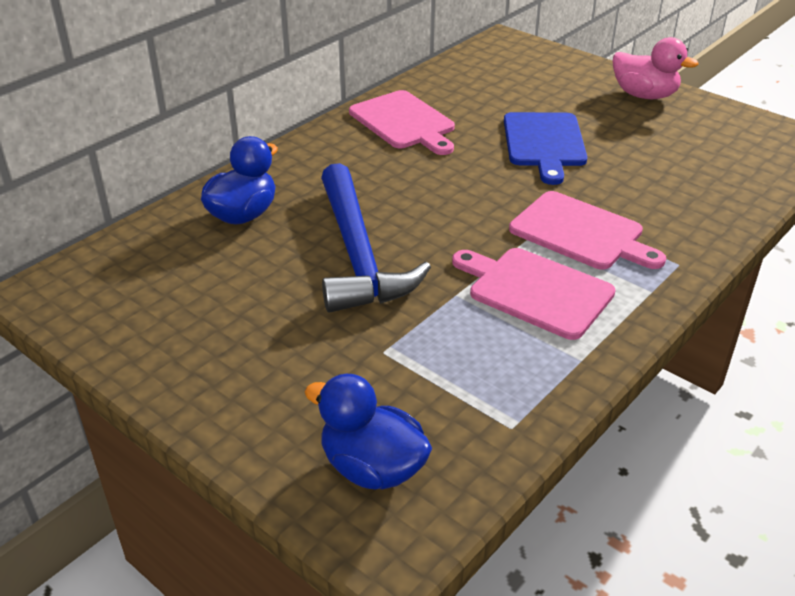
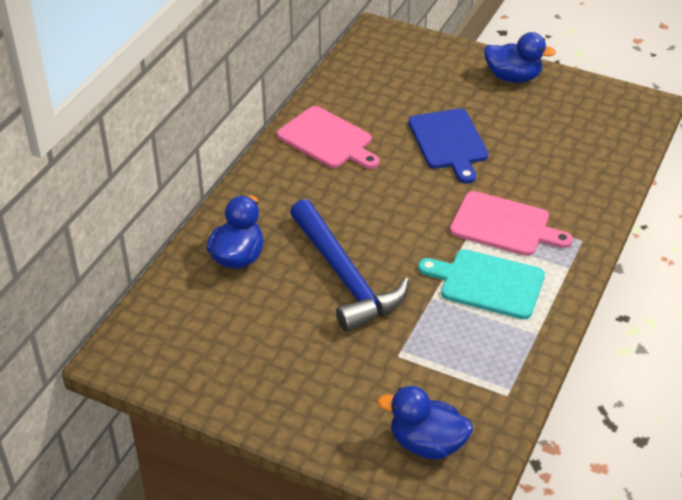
camera: 15 degrees left, 5 degrees up
(535, 291) = (487, 283): pink cutting board -> turquoise cutting board
(644, 95) = (513, 77): pink duck -> blue duck

